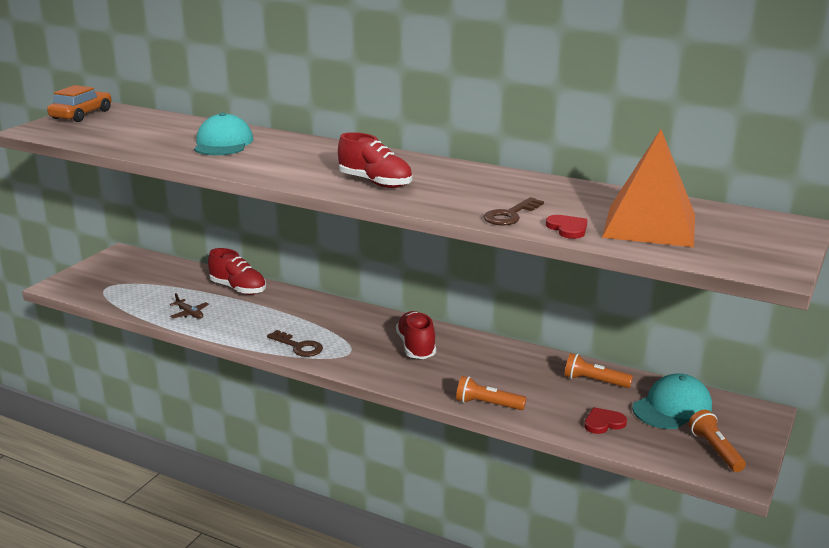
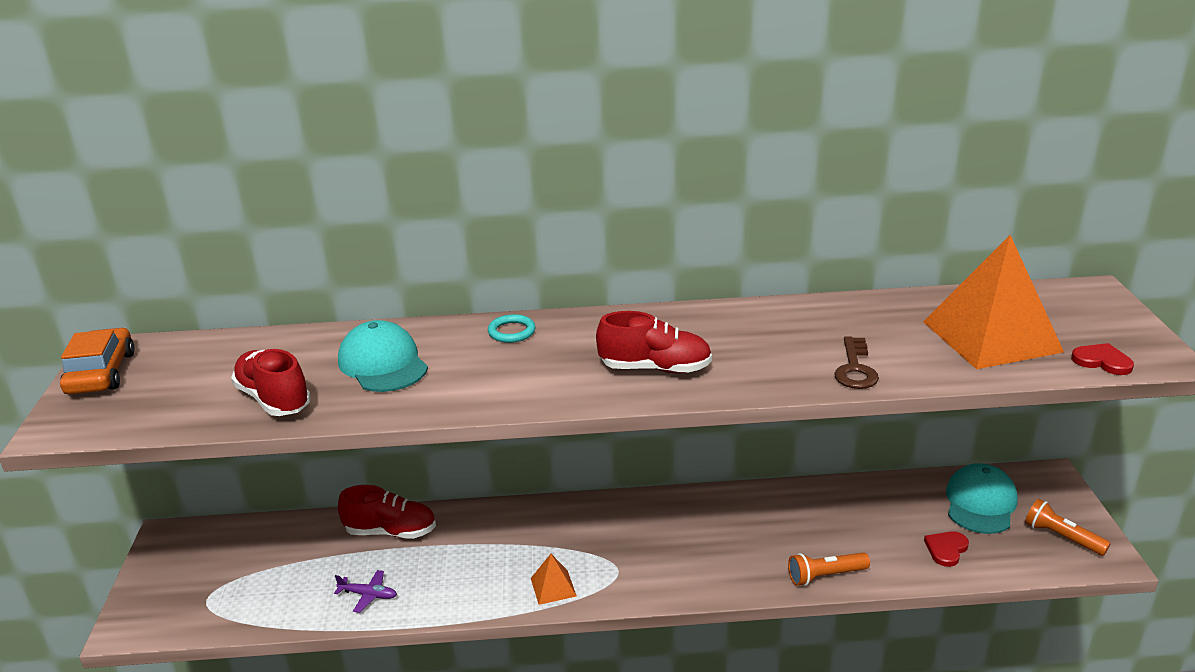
camera: 30 degrees left, 5 degrees up
(189, 313) = (368, 595): brown plane -> purple plane
(298, 346) = (553, 587): brown key -> orange pyramid
(319, 147) = (511, 332): none -> turquoise ring
(416, 347) = (679, 531): red shoe -> red shoe (274, 399)
(567, 228) = (931, 368): red heart -> red heart (1102, 361)
(594, 381) = (887, 501): orange flashlight -> none

